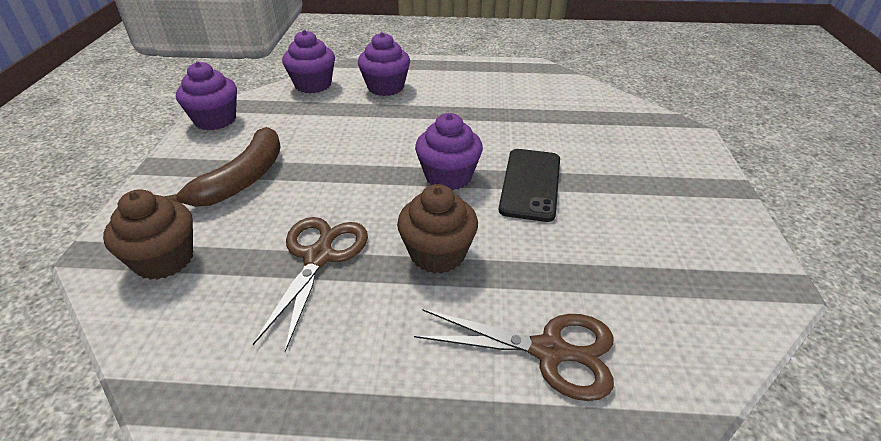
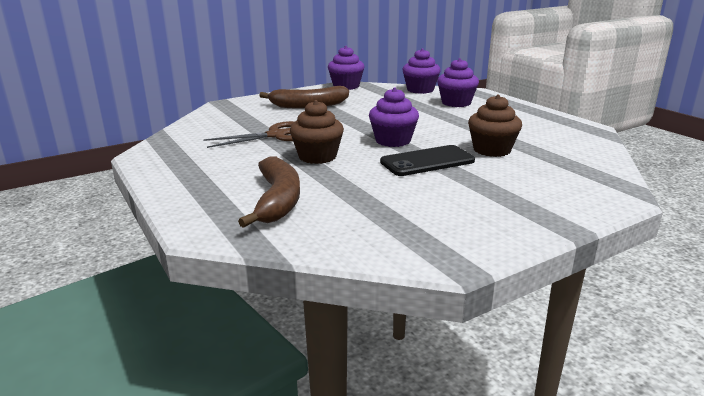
camera: 55 degrees right, 15 degrees down
(164, 259) = (234, 113): brown cupcake -> brown cupcake (492, 150)
(550, 351) = (278, 200): brown scissors -> brown banana

